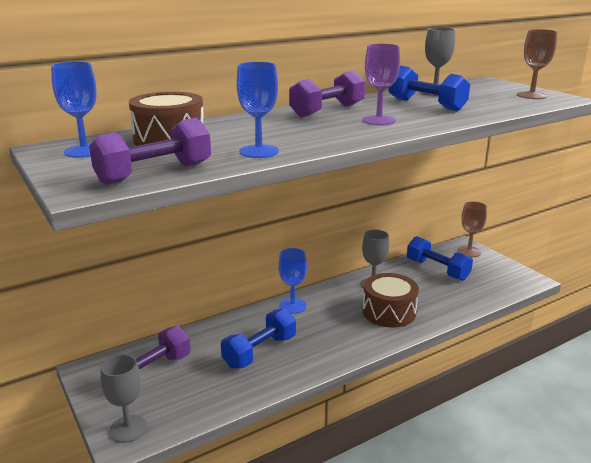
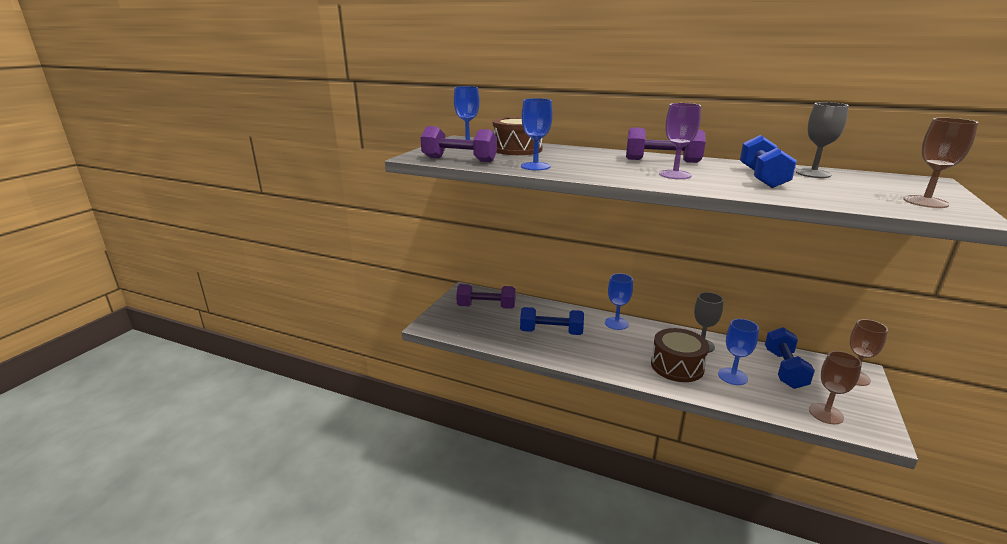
camera: 55 degrees right, 0 degrees up
(128, 429) = (438, 322): grey goblet -> none
(426, 295) = (732, 376): none -> blue goblet
(498, 285) = (826, 413): none -> brown goblet

